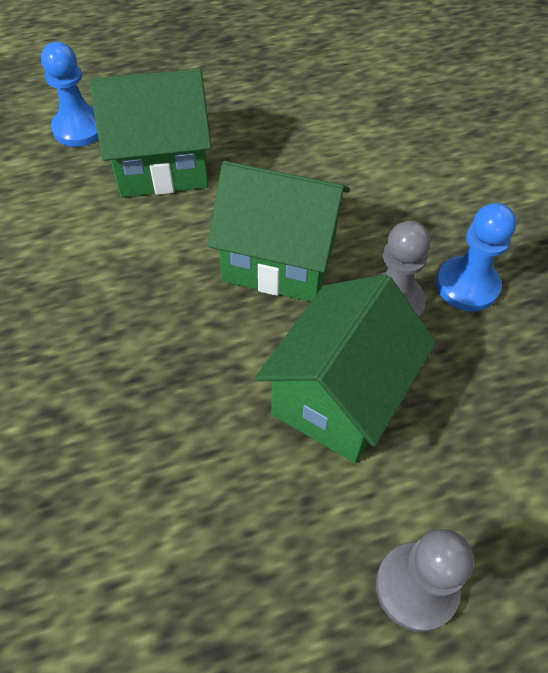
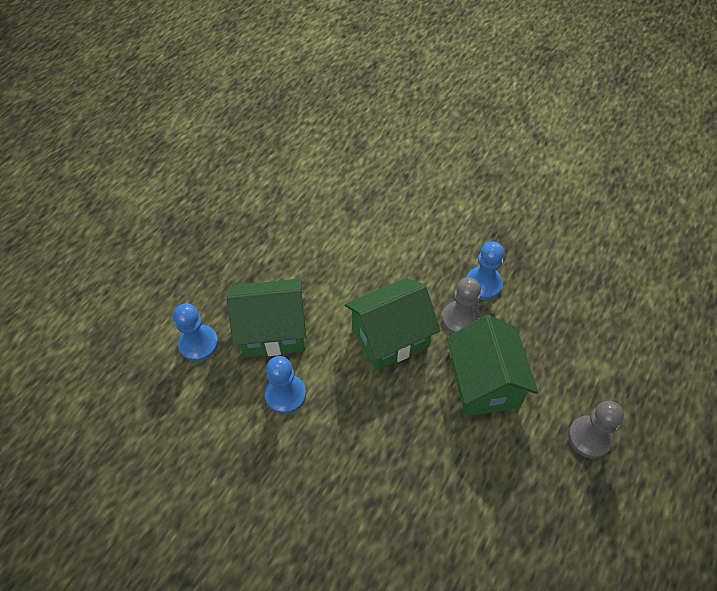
camera: 40 degrees left, 0 degrees up
(101, 233) = (285, 395): none -> blue pawn
(162, 166) = (273, 331): green house -> green house turned 45 degrees clockwise

